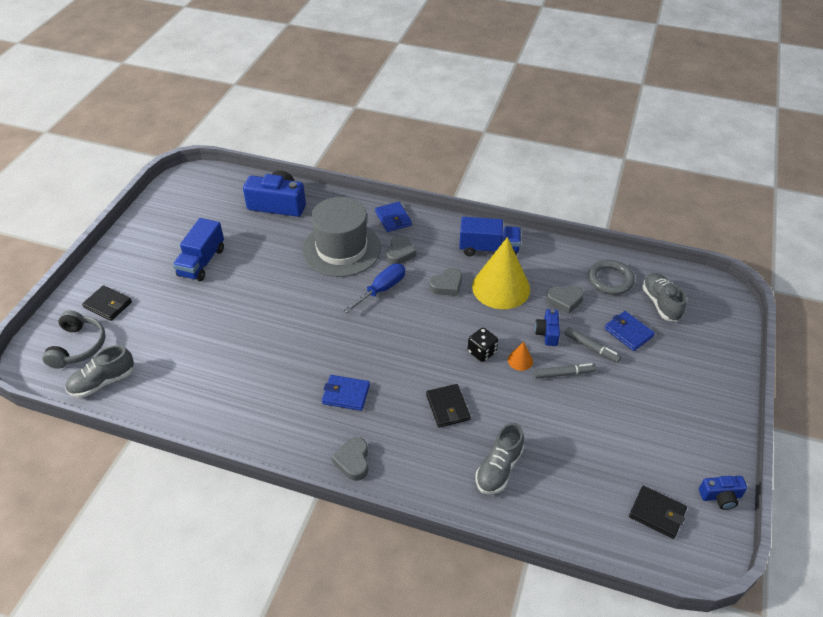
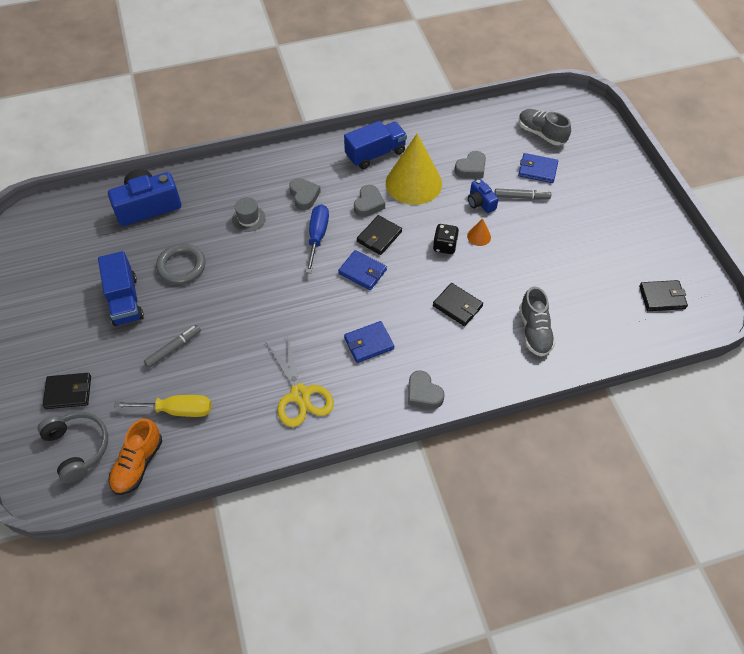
camera: 35 degrees left, 10 degrees up
(103, 382) = (138, 464): grey shoe -> orange shoe
(163, 360) = (177, 410): none -> yellow screwdriver
(257, 402) = (300, 395): none -> yellow scissors
(341, 249) = (248, 218): grey hat -> grey hat, size x0.40
(393, 218) = (269, 167): blue wallet -> blue wallet (362, 272)
(432, 315) = (379, 237): none -> black wallet
(564, 374) = (519, 229): grey marker -> grey marker (174, 348)
(610, 280) = (490, 133): grey ring -> grey ring (181, 266)
(720, 496) = (690, 260): blue camera -> none

